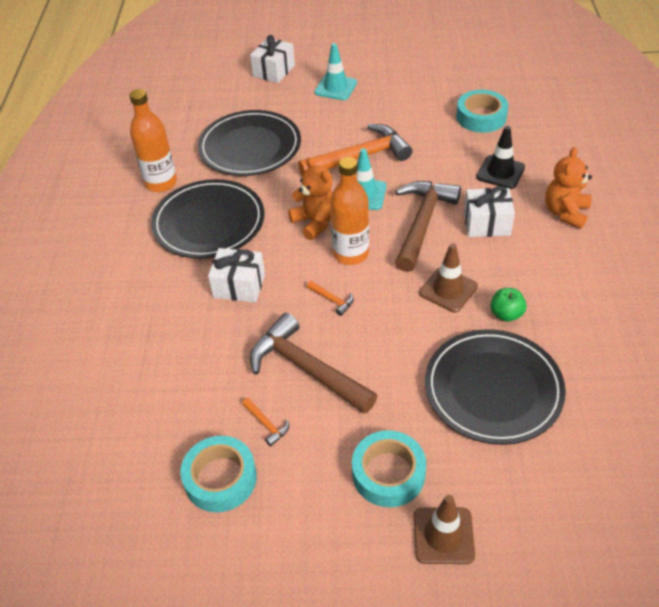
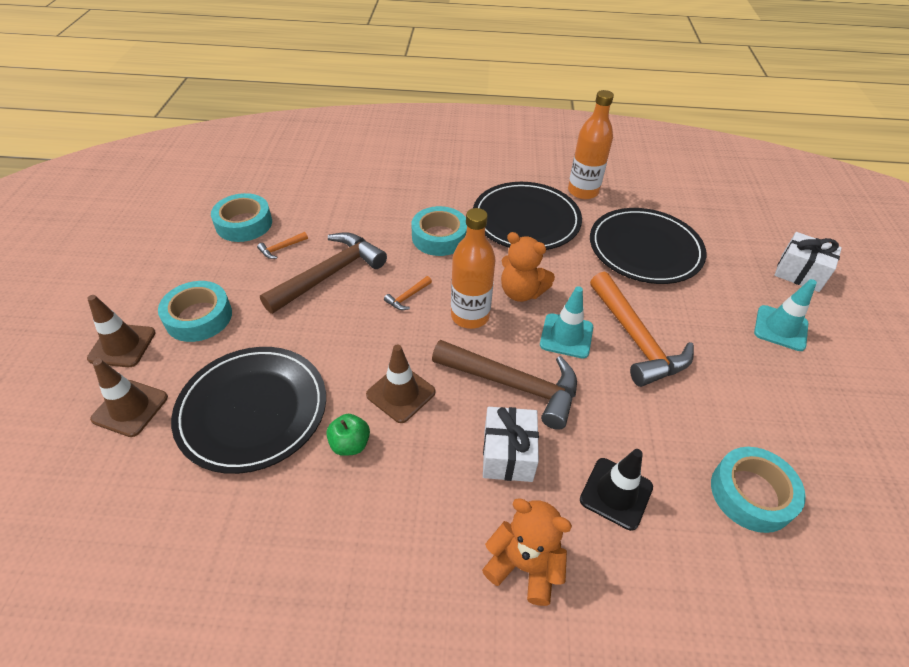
camera: 90 degrees right, 0 degrees up
(239, 286) = (439, 237): white gift -> turquoise tape
(315, 222) = (521, 292): orange teddy bear -> orange teddy bear turned 60 degrees clockwise
(518, 491) = (130, 408): none -> brown traffic cone

